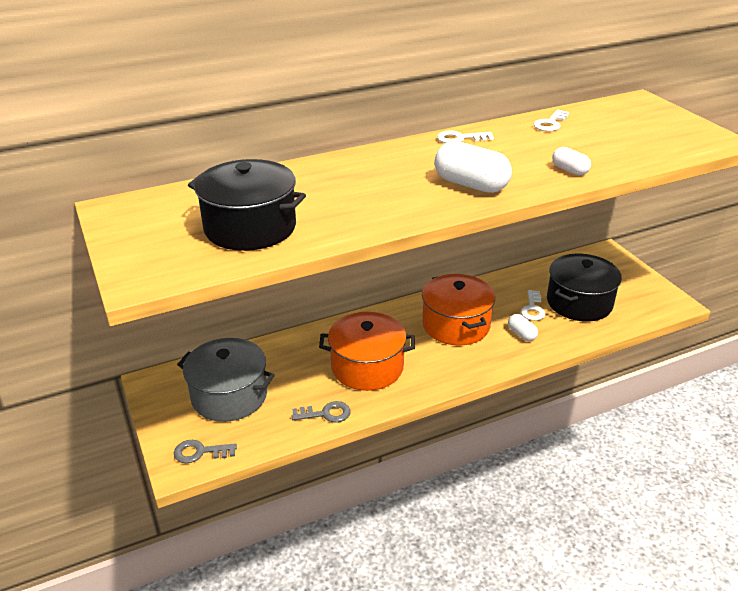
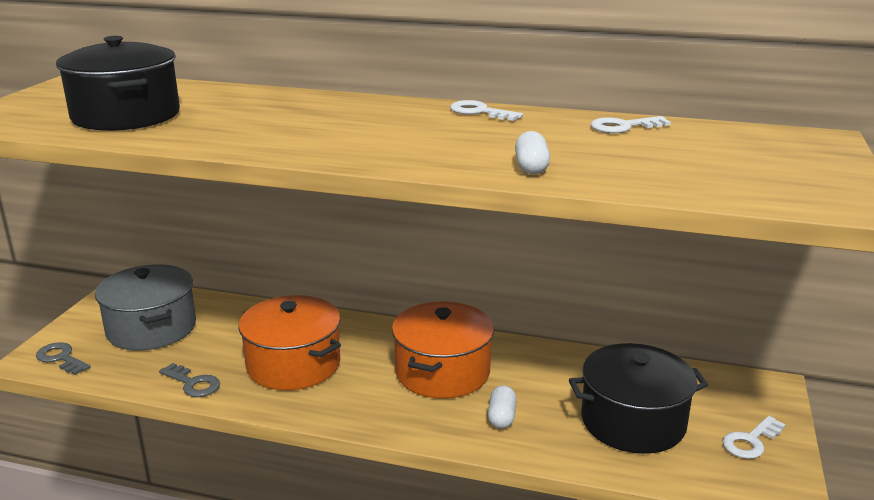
camera: 40 degrees right, 10 degrees down
(470, 185) = (386, 146): white capsule -> none
(532, 308) = (559, 399): white key -> white key (750, 441)

